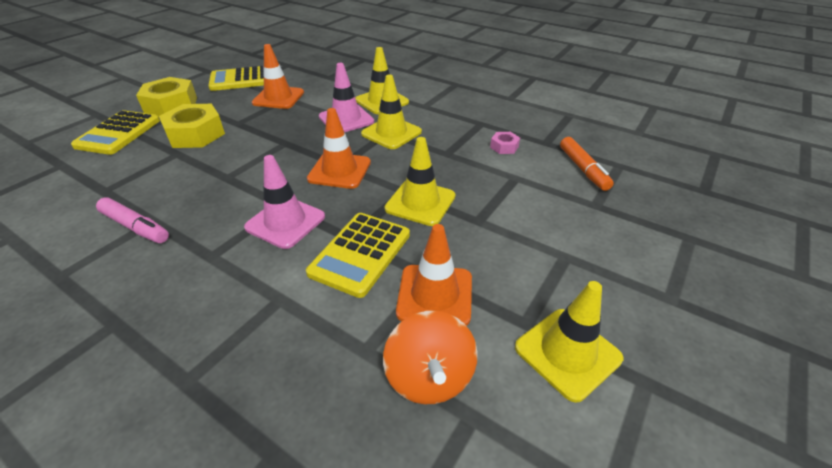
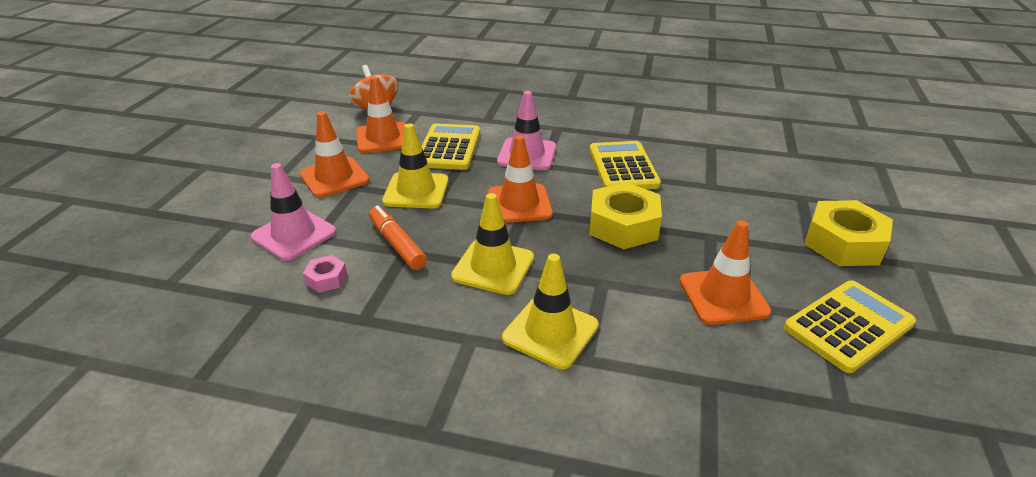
camera: 160 degrees right, 5 degrees down
(118, 133) = (815, 192): yellow calculator -> yellow calculator (623, 167)
(135, 227) = (638, 131): pink marker -> none
(195, 134) = (732, 210): yellow nut -> yellow nut (623, 226)
(346, 119) = (574, 277): pink traffic cone -> pink traffic cone (294, 234)
(501, 239) = (334, 177): none -> orange traffic cone
(567, 353) = (294, 130): yellow traffic cone -> none
(583, 169) = (223, 266): orange marker -> orange marker (397, 244)

